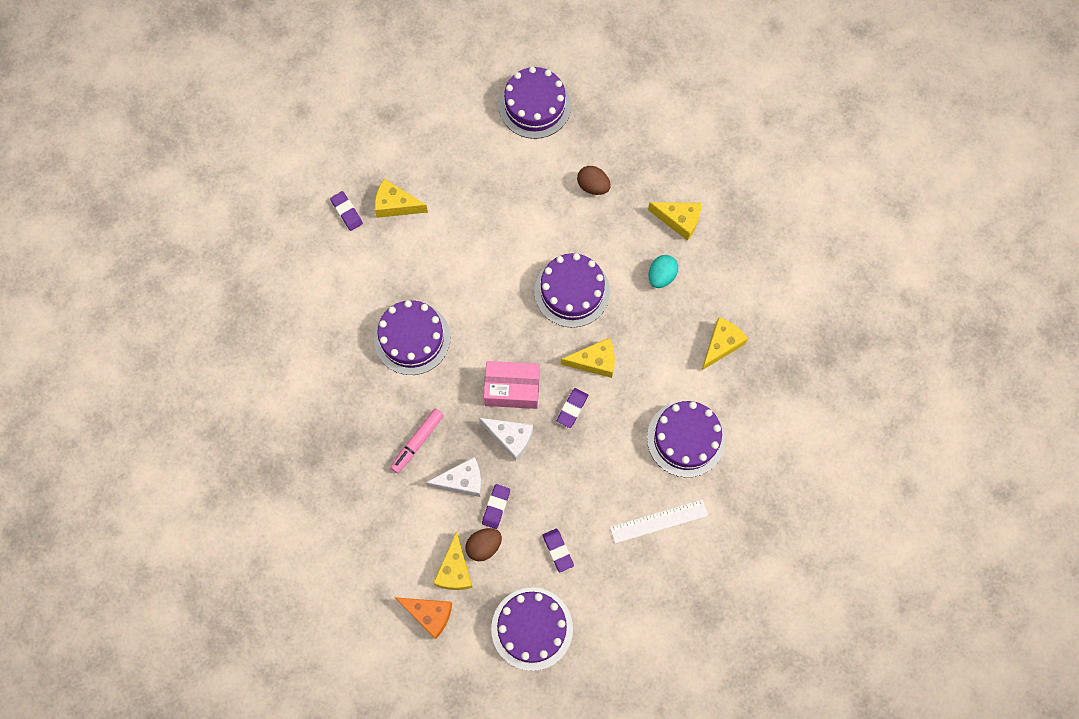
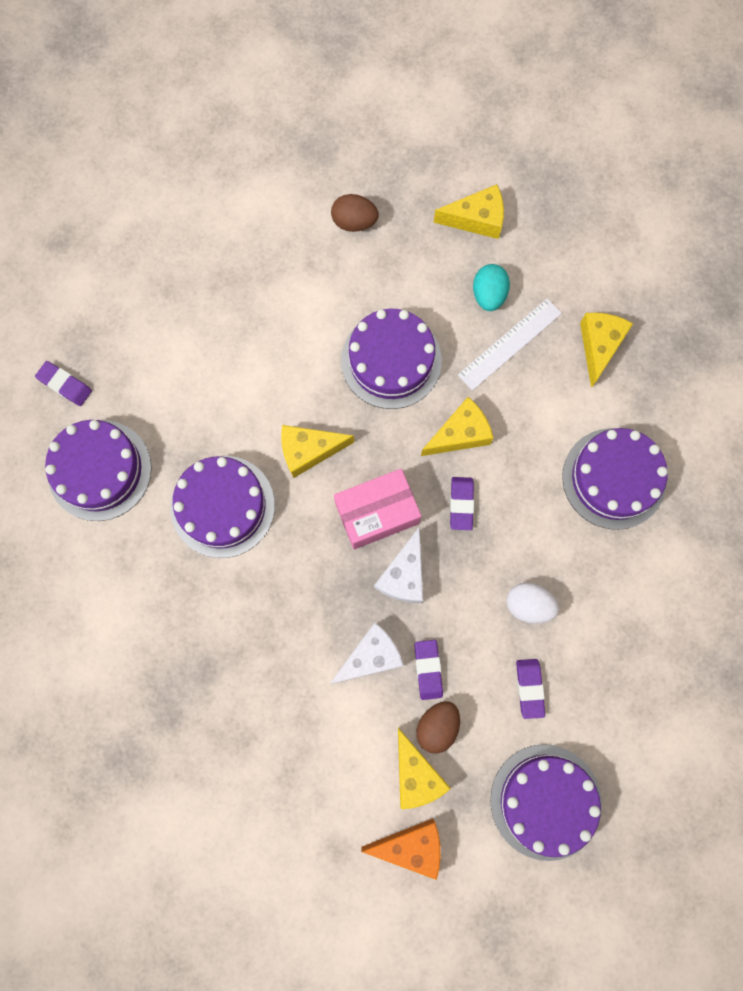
camera: 25 degrees left, 5 degrees up
(396, 205) = (123, 349): yellow cheese -> yellow cheese (309, 451)
(417, 442) = (292, 634): pink marker -> none
(510, 438) = (404, 575): white cheese -> white cheese turned 105 degrees clockwise
(534, 105) = (236, 154): purple cake -> purple cake (99, 470)
(558, 550) = (529, 688): purple eraser -> purple eraser turned 45 degrees clockwise
(584, 496) = (528, 605): none -> white egg
(658, 521) = (631, 594): white ruler -> white ruler (509, 344)

